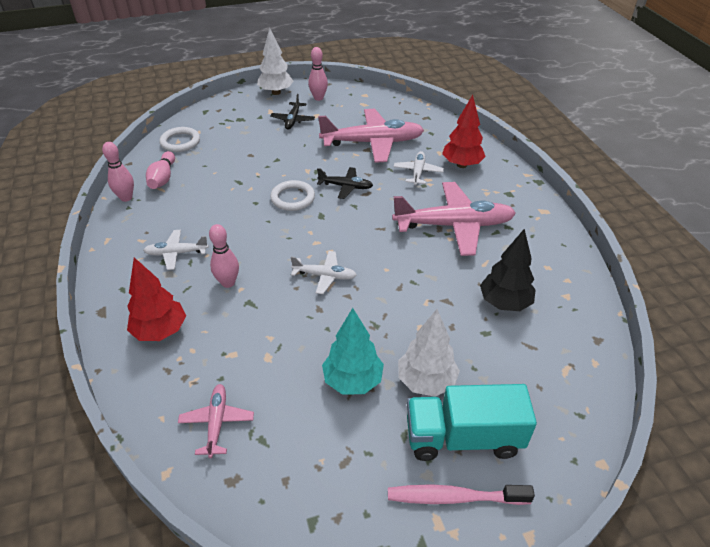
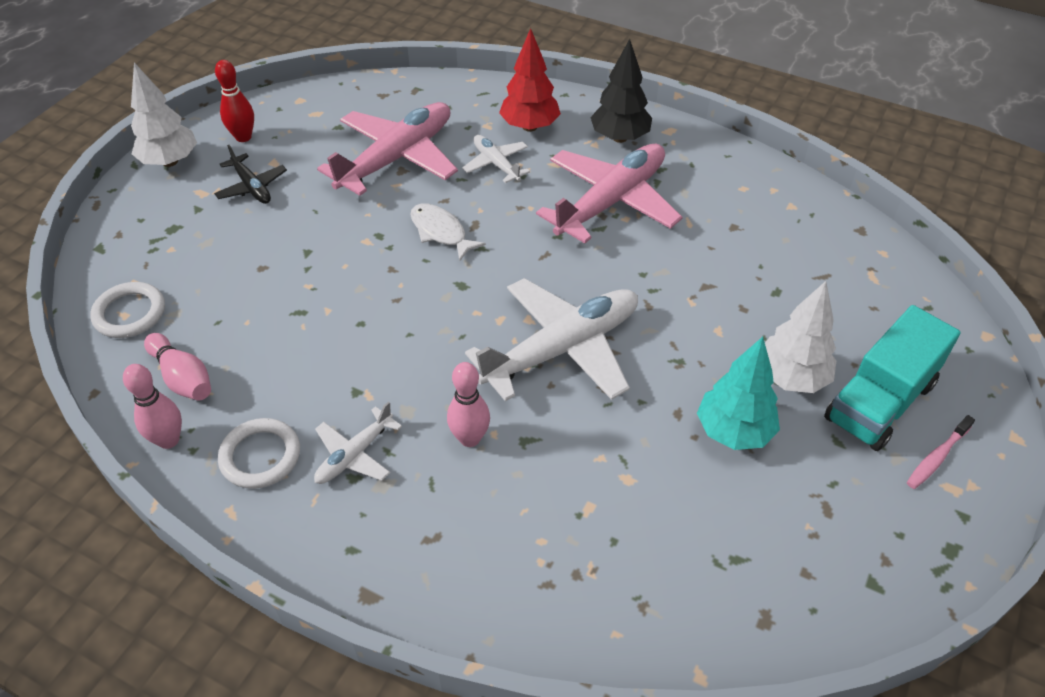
camera: 45 degrees left, 5 degrees up
(160, 331) = (475, 553): red tree -> none
(217, 423) = (675, 585): pink plane -> none
(293, 198) = (399, 287): white ring -> white ring (260, 456)
(318, 98) = (243, 137): pink bowling pin -> red bowling pin
(324, 276) = (562, 349): white plane -> white plane, size x2.01
(345, 186) = (440, 232): black plane -> white fish
(454, 497) = (936, 457): pink toothbrush -> pink toothbrush, size x0.65
(504, 303) = (754, 250): black tree -> black tree (619, 137)

